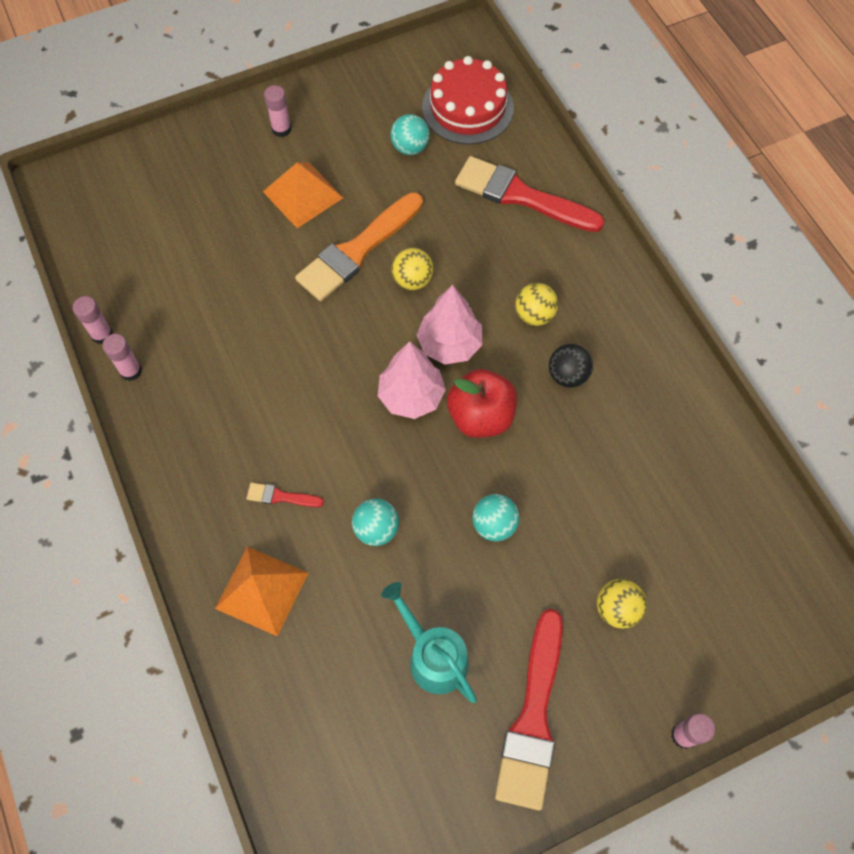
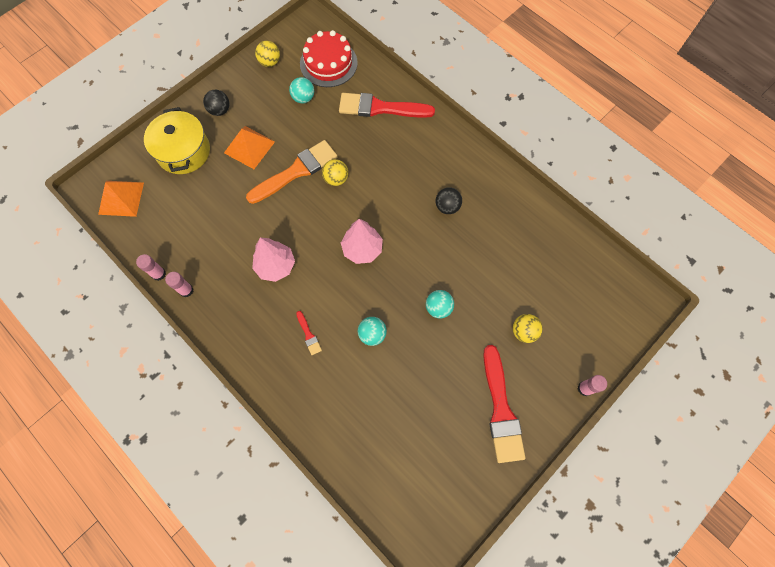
camera: 20 degrees left, 5 degrees up
(206, 172) = (183, 151): none -> yellow pot
(261, 590) = (319, 394): orange pyramid -> orange pyramid (121, 198)
(281, 129) = (220, 110): pink glue stick -> black ball
(281, 496) = (308, 335): red brush -> red brush turned 105 degrees counterclockwise
(357, 250) = (296, 171): orange brush -> orange brush turned 150 degrees counterclockwise
(433, 656) = (432, 395): turquoise watering can -> none
(449, 345) = (373, 211): pink tree -> pink tree (275, 266)
(480, 416) = (407, 247): red apple -> none
(534, 315) = (415, 177): yellow ball -> yellow ball (270, 62)

